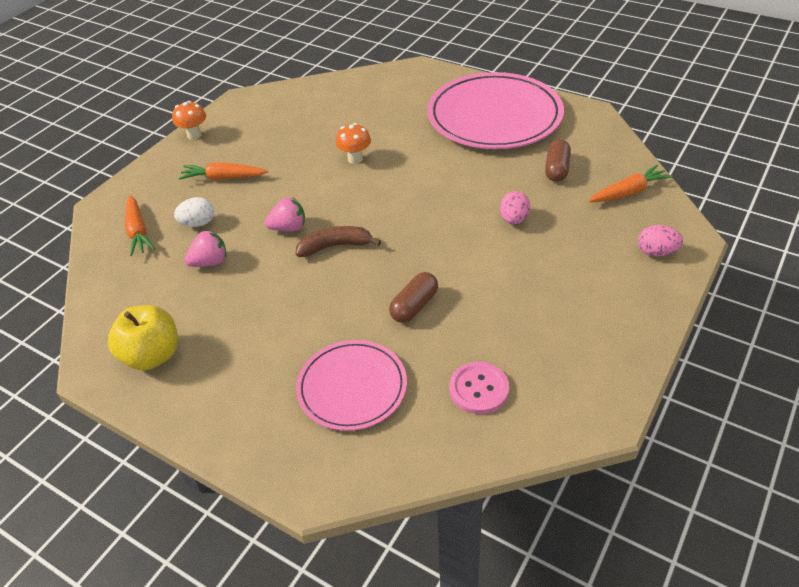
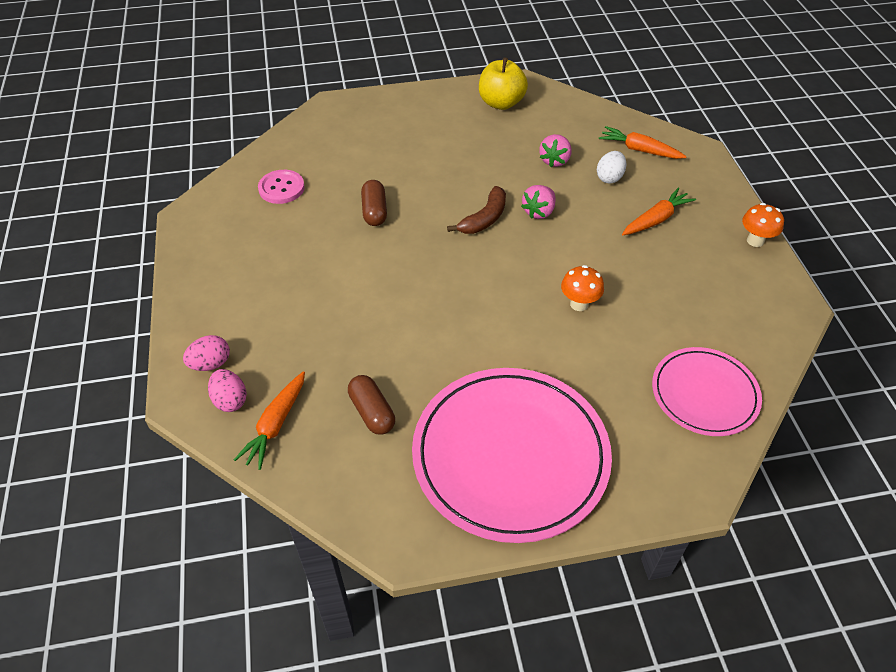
camera: 135 degrees right, 5 degrees up
(352, 387) = (362, 149): pink plate -> pink plate (704, 394)
(514, 219) = (365, 325): pink egg -> pink egg (230, 400)

